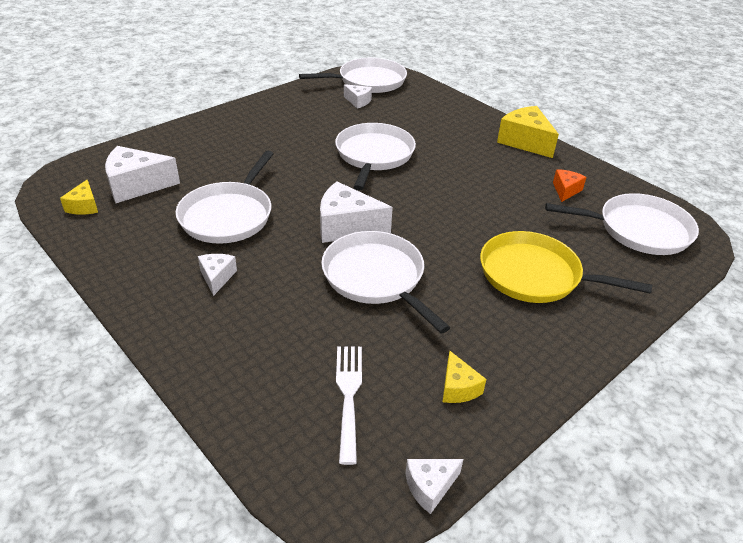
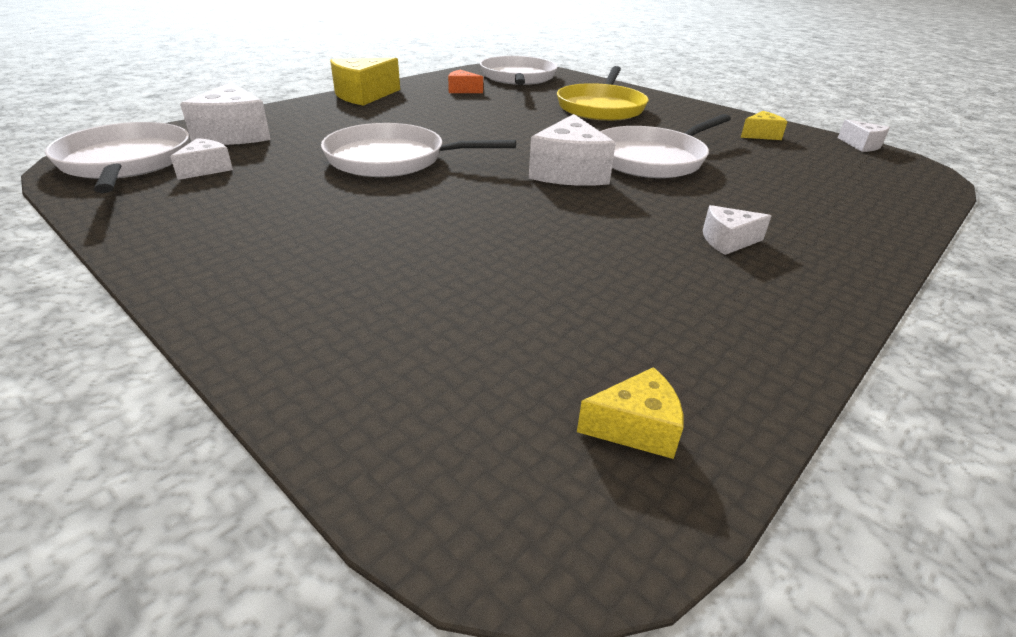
camera: 95 degrees left, 5 degrees down
(137, 185) = (523, 362): white cheese -> white cheese (234, 134)
(228, 215) = (582, 247): white pan -> none
(348, 395) = (817, 168): white fork -> none

